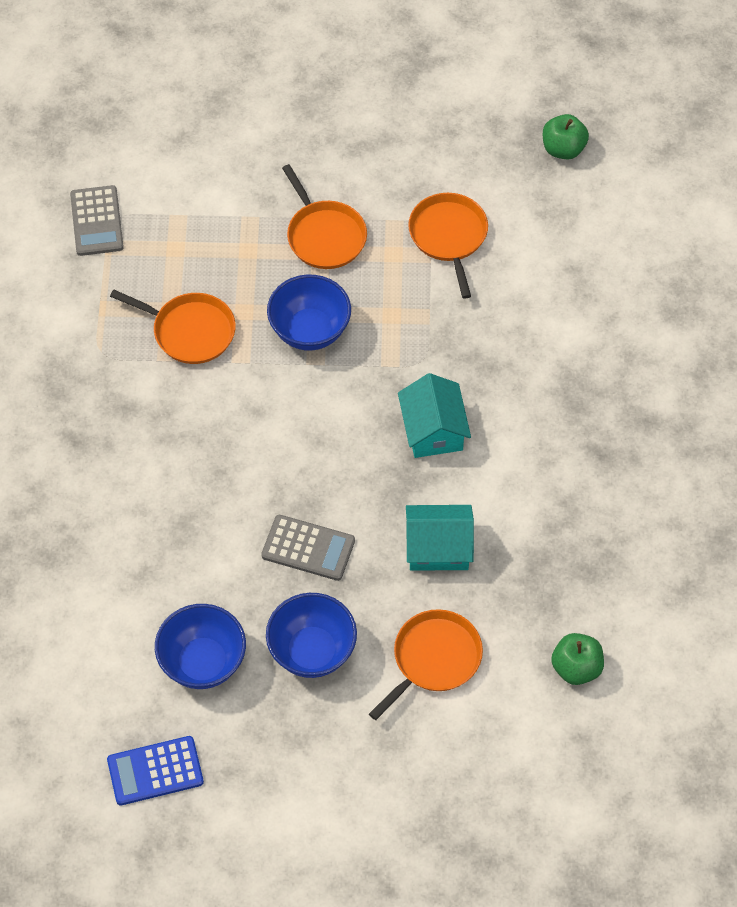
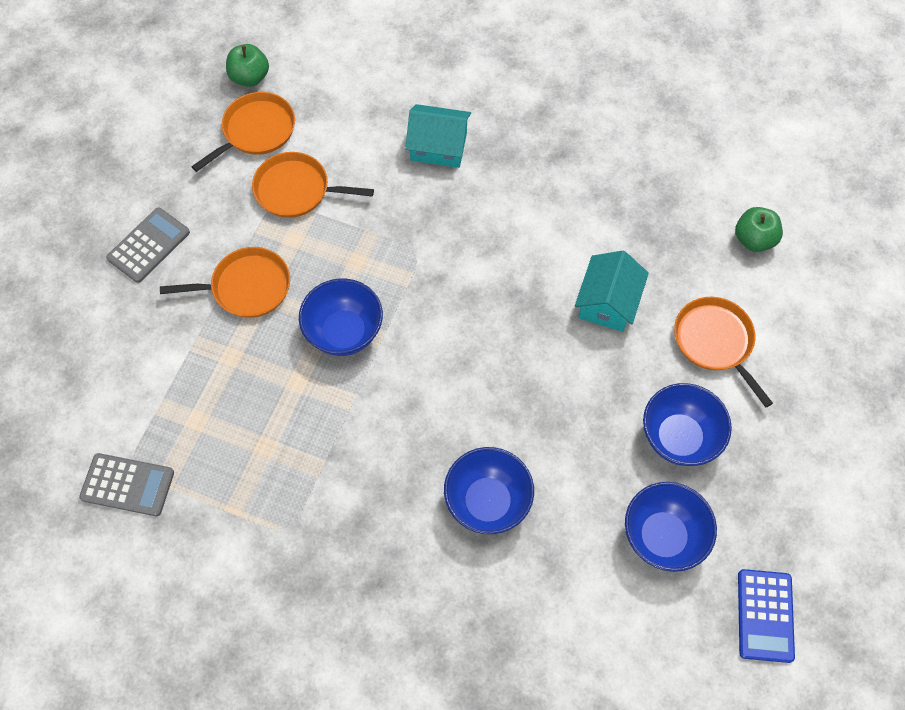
camera: 70 degrees left, 5 degrees up
(183, 504) = (487, 502): none -> blue bowl
(189, 331) = (298, 437): orange pan -> orange pan (256, 131)
(308, 548) = (573, 407): grey calculator -> grey calculator (149, 245)
(433, 430) = (489, 267): turquoise house -> turquoise house (438, 146)

